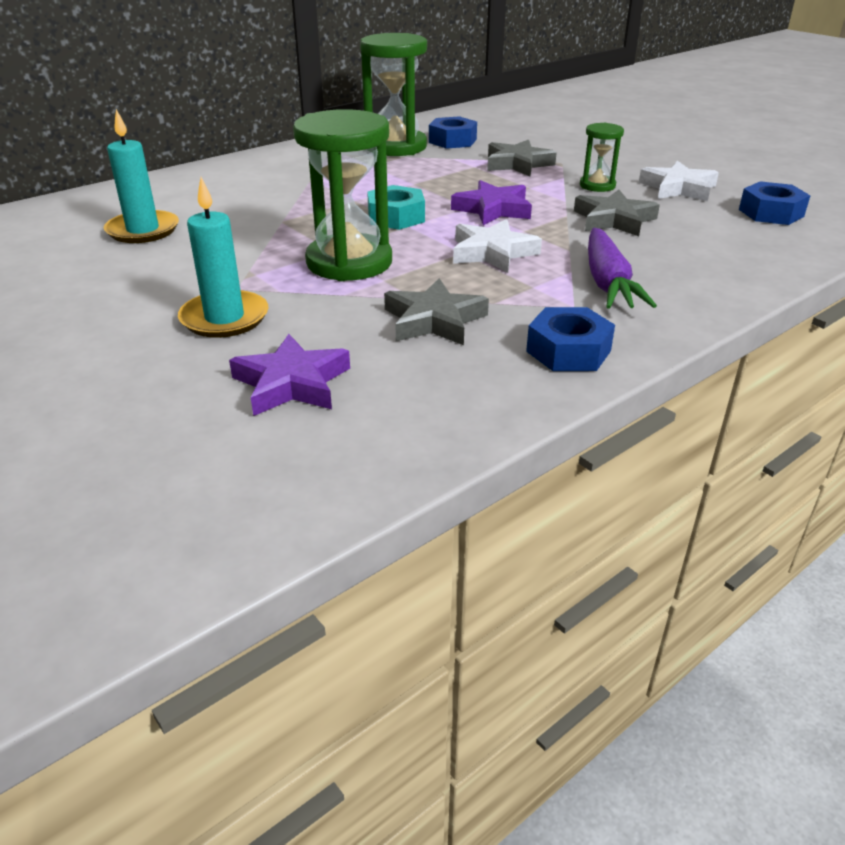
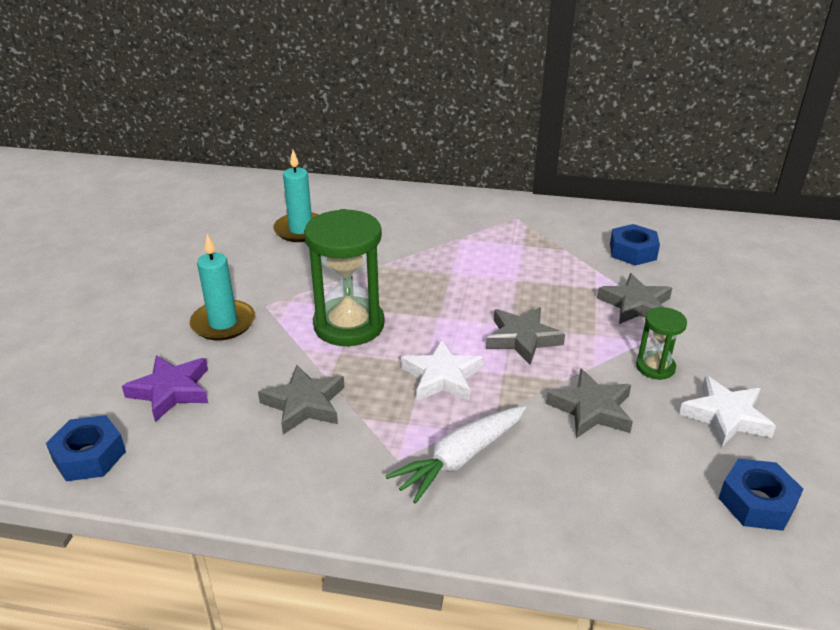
camera: 50 degrees right, 0 degrees up
(395, 147) = (576, 235): green hourglass -> none
(396, 217) = (445, 304): turquoise nut -> none
(493, 209) = (522, 339): purple star -> grey star
(568, 351) = (322, 488): blue nut -> blue nut (89, 456)
(607, 282) = (460, 459): purple carrot -> white carrot

